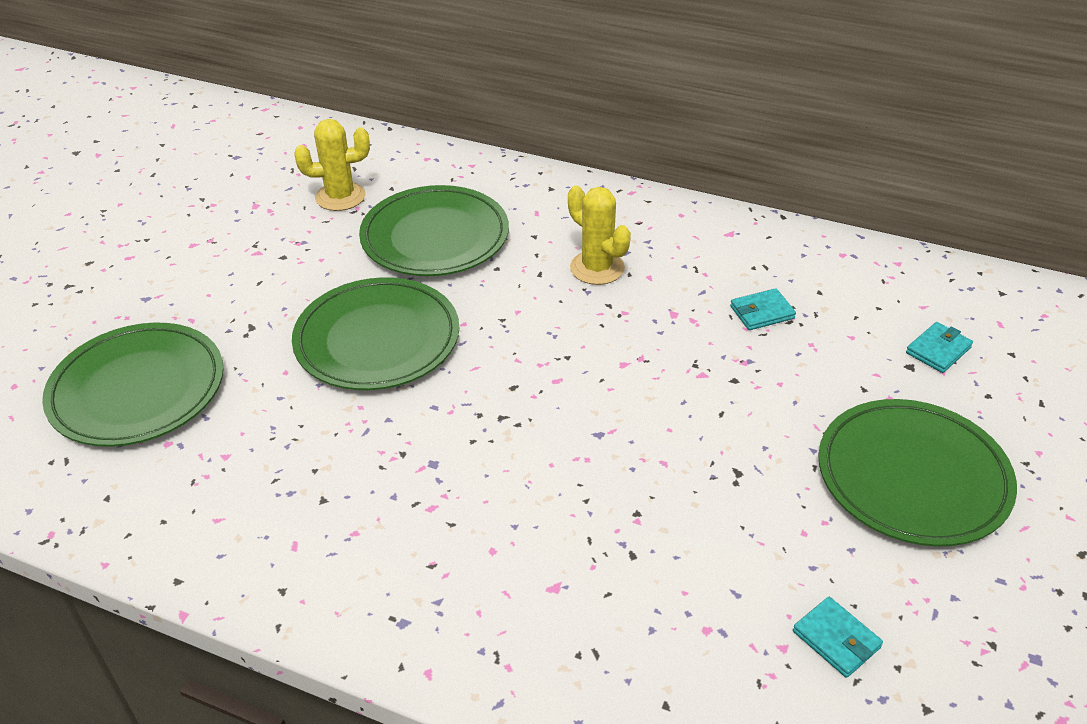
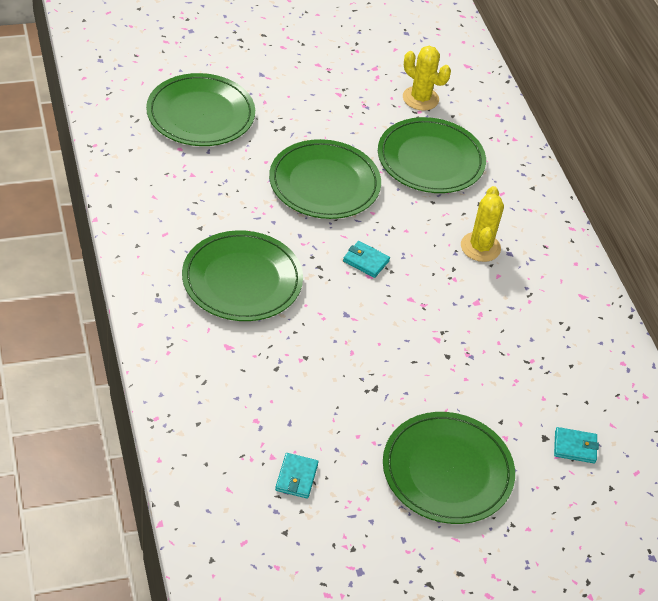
camera: 45 degrees right, 5 degrees up
(454, 506) = (242, 280): none -> green plate
(762, 312) = (521, 344): turquoise wallet -> turquoise wallet (366, 261)

